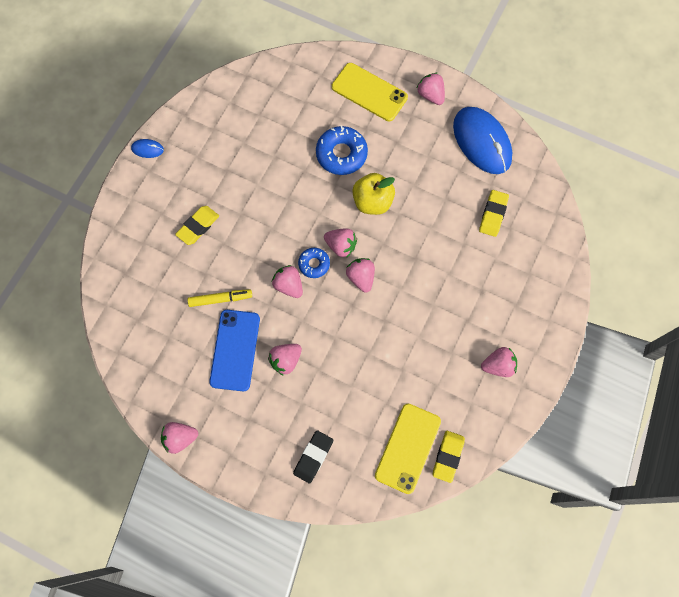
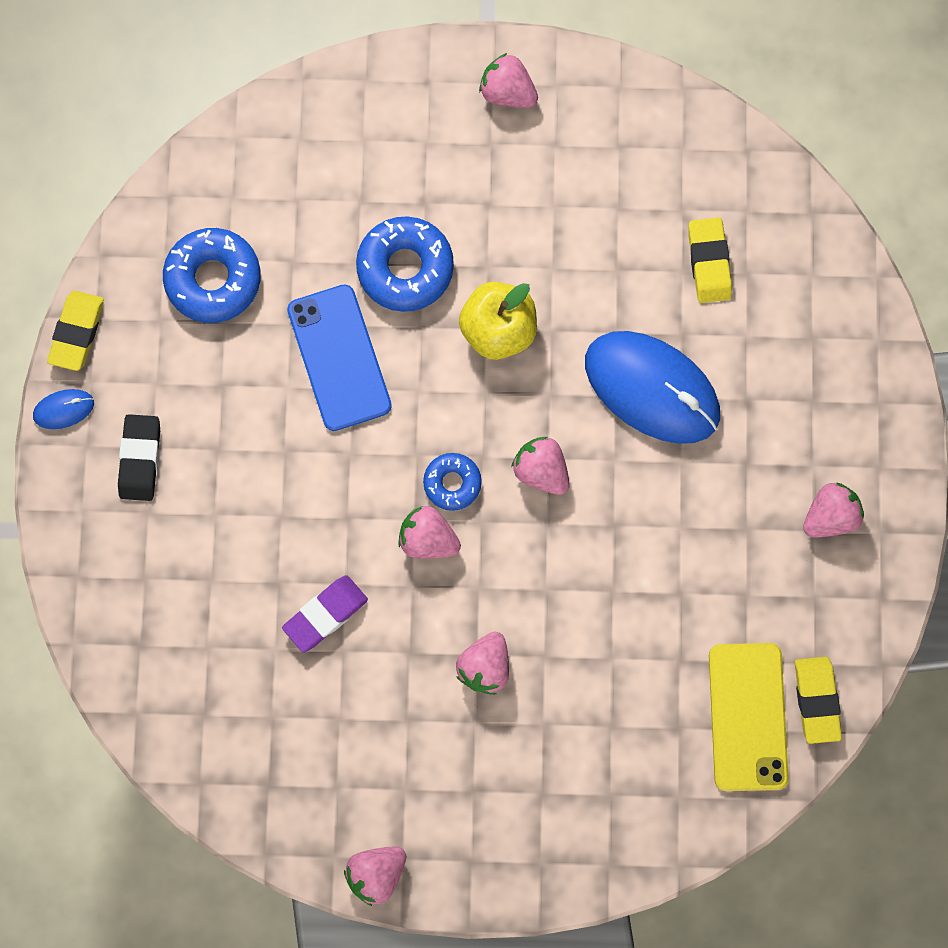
camera: 25 degrees left, 5 degrees up
(198, 226) = (223, 507): yellow eraser -> yellow eraser (77, 332)
(220, 299) = (325, 614): yellow marker -> purple eraser
(235, 350) = (393, 688): blue phone -> blue phone (339, 358)
(248, 121) = (213, 279): none -> blue donut
(313, 457) = (605, 801): black eraser -> black eraser (140, 459)
(341, 246) = (482, 431): pink strawberry -> none
(369, 92) = (399, 133): yellow phone -> none
(482, 142) = (633, 140): blue mouse -> blue mouse (652, 388)

